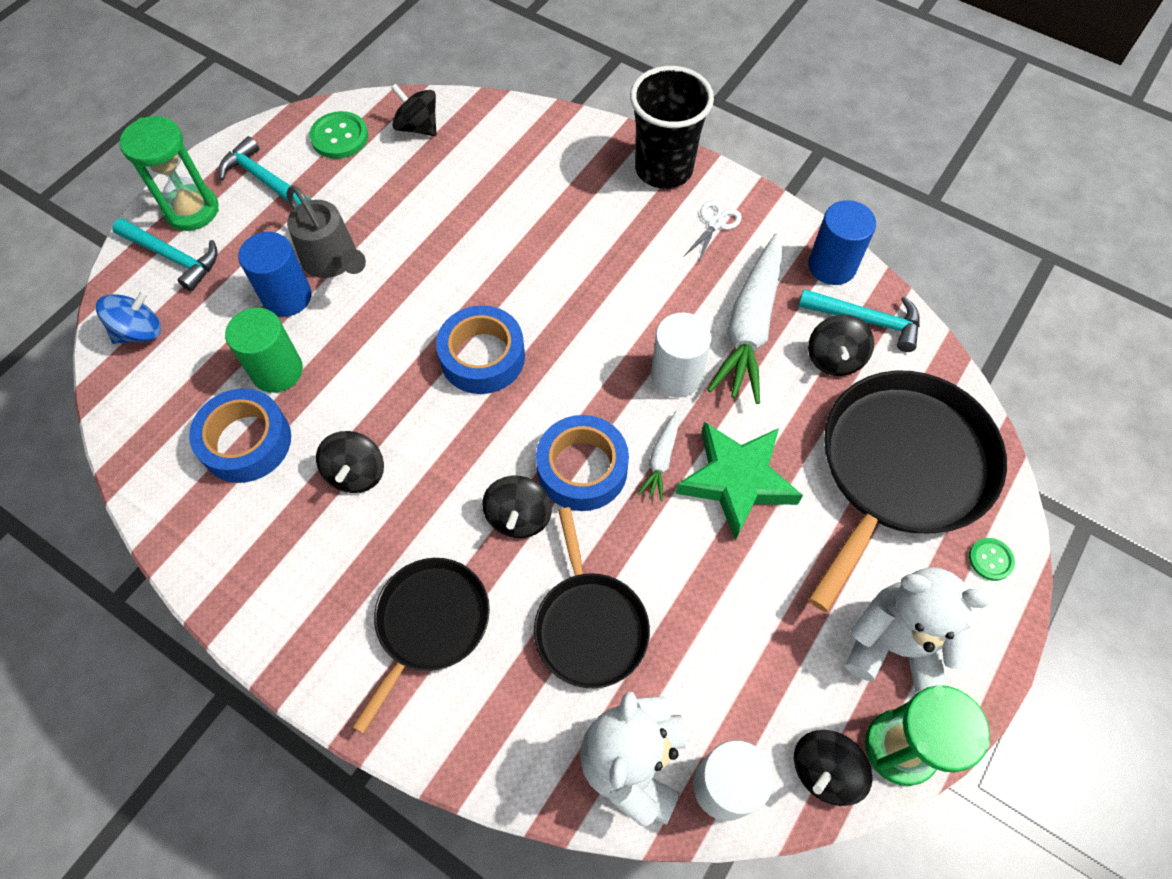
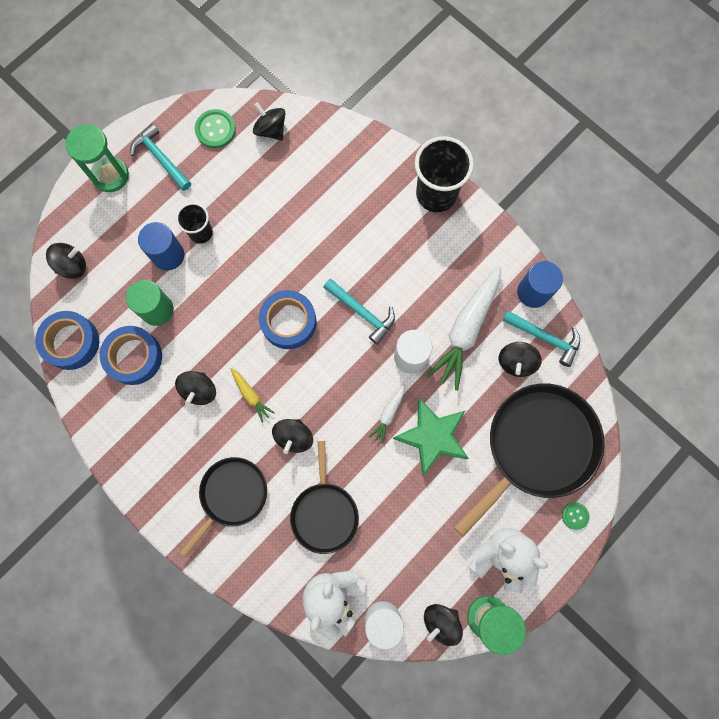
camera: 10 degrees right, 15 degrees up
(140, 331) = (72, 266): blue spinning top -> black spinning top
(173, 257) = (96, 212): turquoise hammer -> turquoise hammer (362, 312)
(333, 261) = (201, 233): grey watering can -> black cup
(440, 467) = (251, 395): none -> yellow carrot
(582, 469) = (338, 412): blue tape -> blue tape (71, 342)
(715, 223) = (462, 245): white scissors -> none

